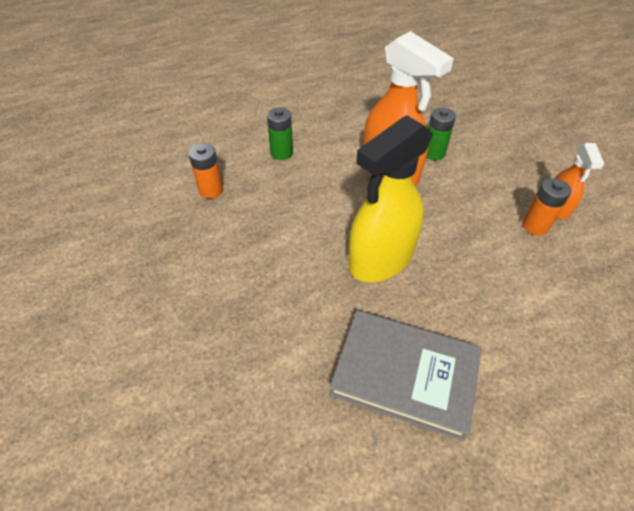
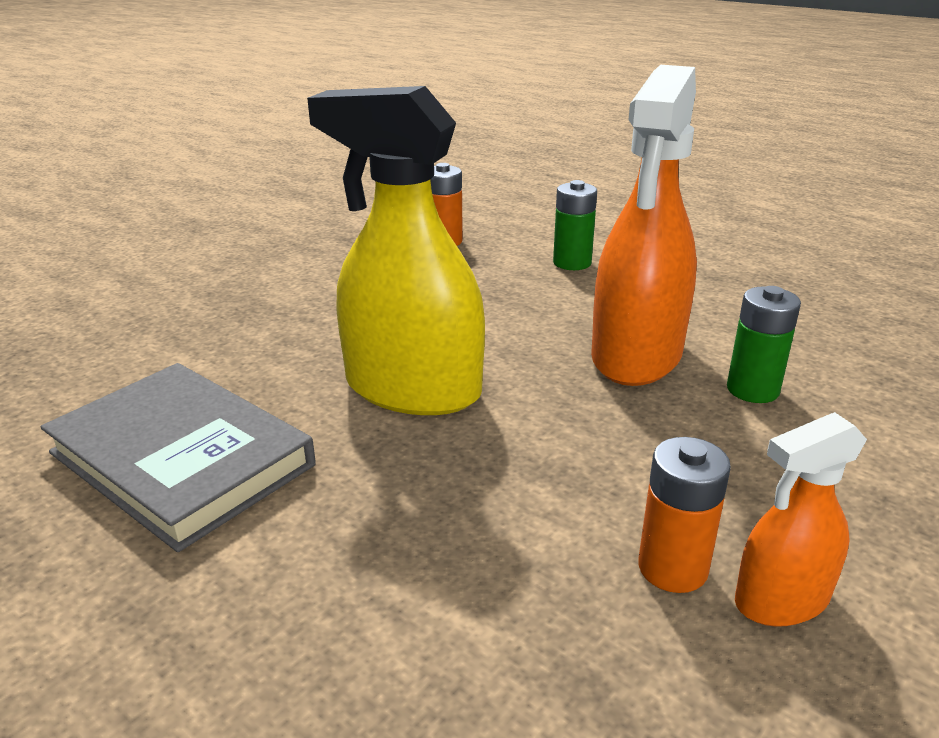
camera: 65 degrees right, 20 degrees down
(404, 374) = (181, 459): grey book -> grey book turned 45 degrees counterclockwise

